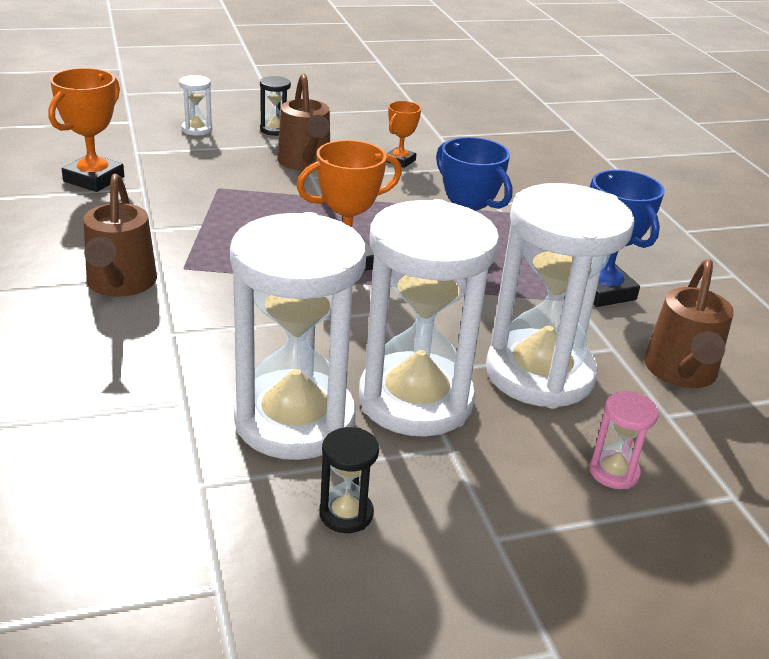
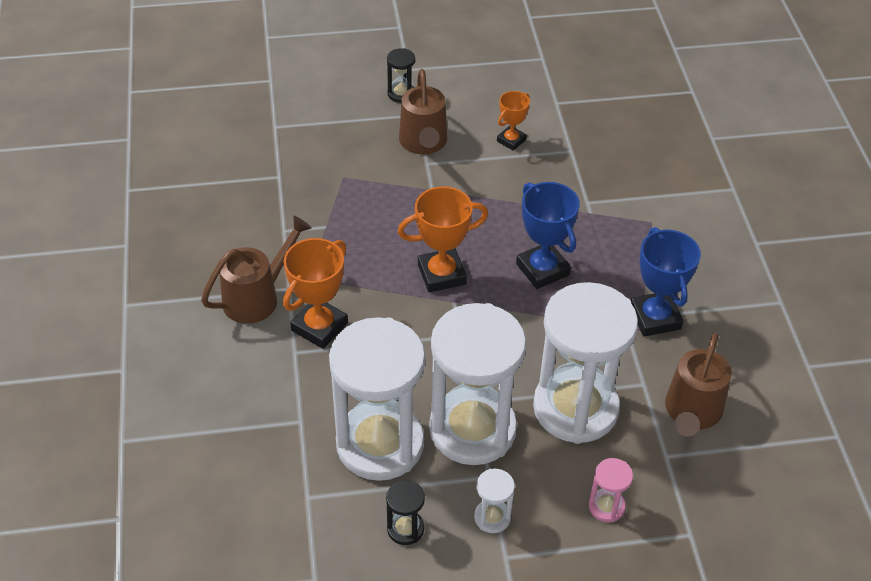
camera: 10 degrees right, 15 degrees up
(94, 179) = (238, 164): orange trophy -> orange trophy (319, 327)
(120, 285) = (258, 297): brown watering can -> brown watering can turned 135 degrees counterclockwise
(197, 129) = (330, 94): white hourglass -> white hourglass (492, 517)

